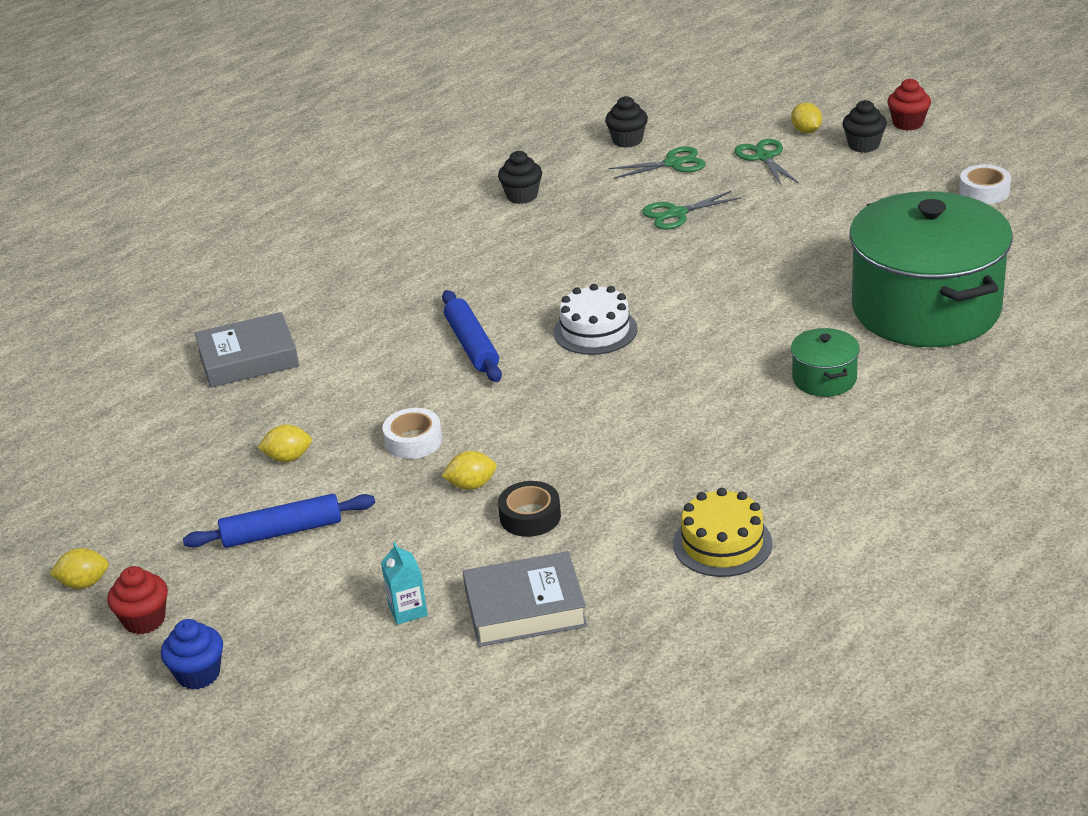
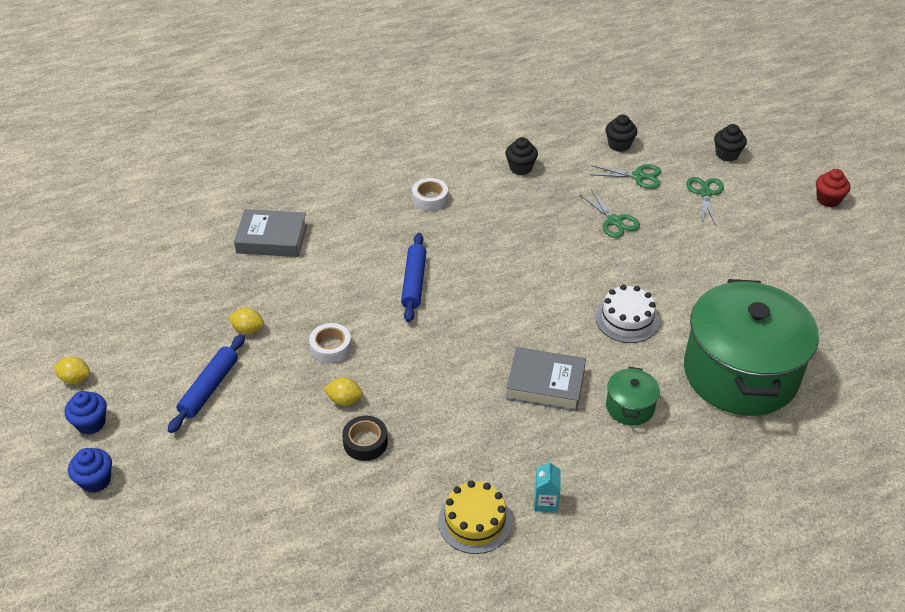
camera: 20 degrees right, 10 degrees up
(144, 620) = (91, 423): red cupcake -> blue cupcake
(282, 532) = (209, 388): blue rolling pin -> blue rolling pin turned 75 degrees counterclockwise
(407, 610) = (245, 486): turquoise carton -> turquoise carton (545, 502)
(525, 608) = (317, 518): grey book -> grey book (545, 384)
(595, 330) = (500, 302): white cake -> white cake (627, 319)
(676, 214) = (614, 221): green scissors -> green scissors turned 120 degrees counterclockwise
(806, 131) = (749, 180): yellow lemon -> none
(863, 145) = (783, 208): black cupcake -> black cupcake (727, 154)
(984, 191) = (848, 282): white tape -> white tape (430, 199)

